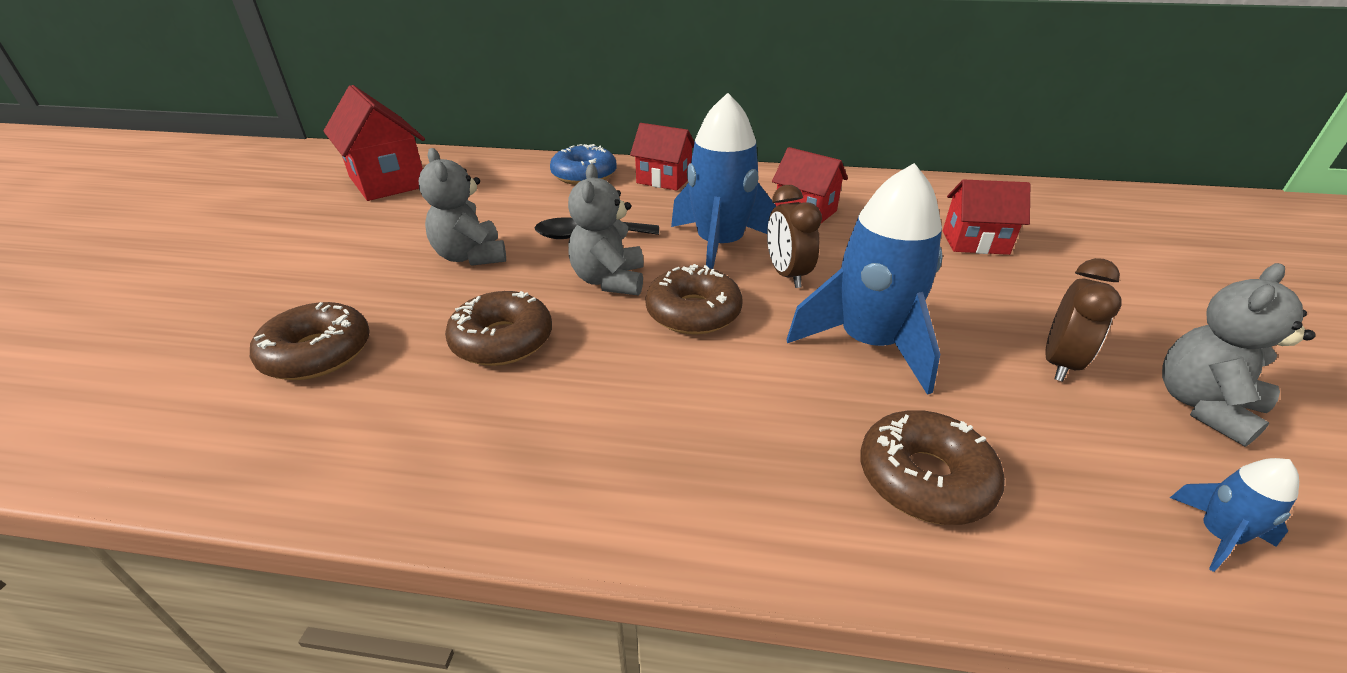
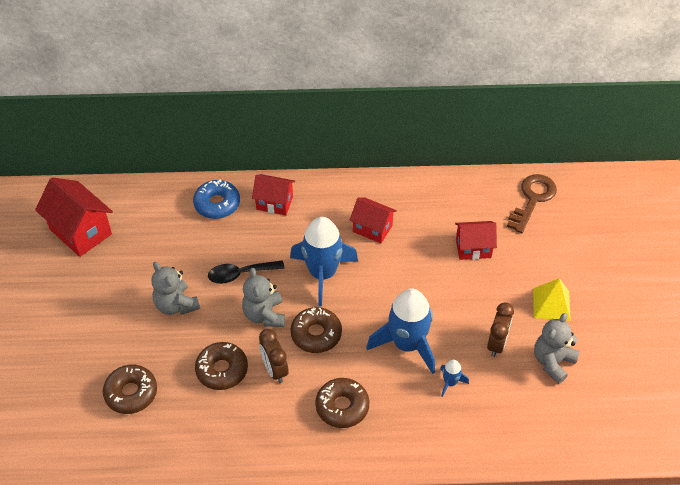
camera: 10 degrees left, 15 degrees up
(787, 275) = (364, 295): brown clock -> brown clock (274, 370)
(924, 478) = (426, 420): brown donut -> brown donut (342, 406)
(1059, 205) = (532, 199): none -> brown key
(1152, 318) = (551, 304): none -> yellow pyramid
(1217, 536) = (532, 428): blue rocket -> blue rocket (450, 382)

